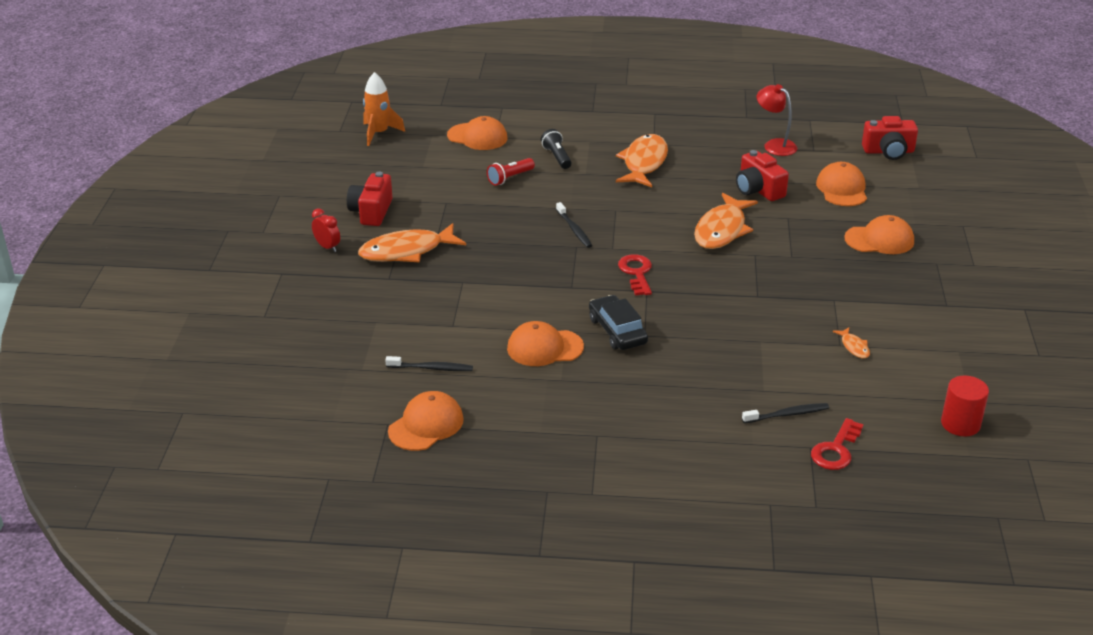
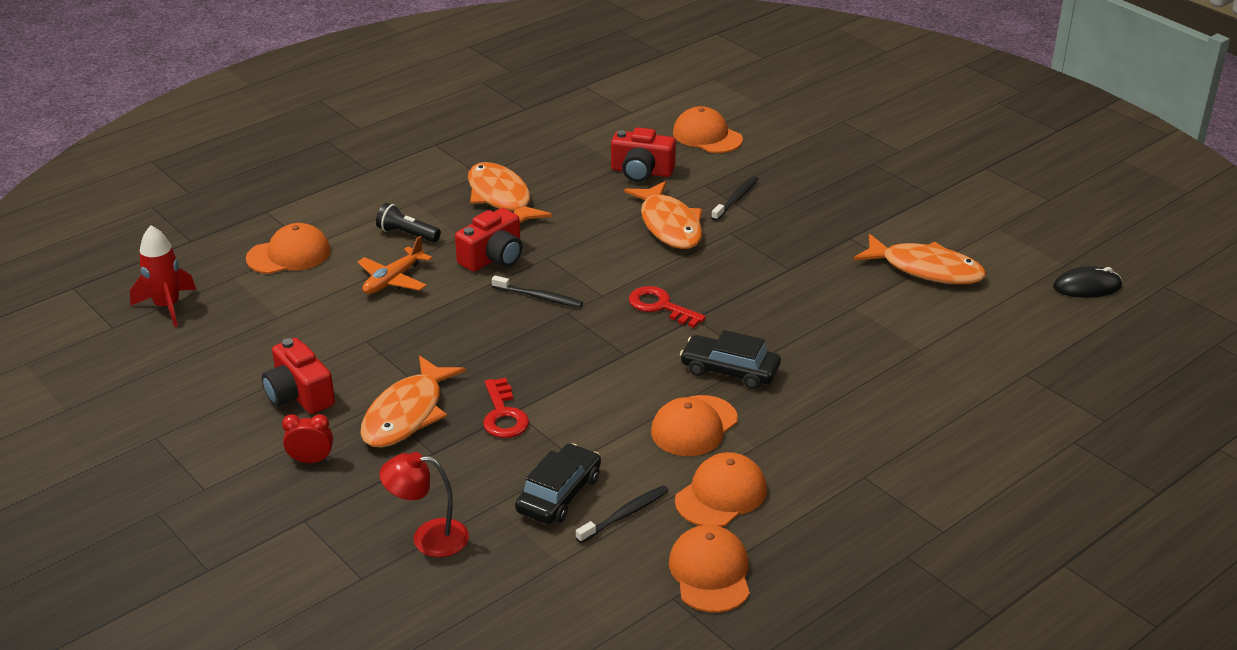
camera: 45 degrees left, 0 degrees up
(379, 133) = (167, 306): orange rocket -> red rocket
(415, 337) = (559, 494): none -> black car
(510, 178) = (393, 280): red flashlight -> orange plane
(774, 145) = (591, 123): red lamp -> red lamp (428, 538)
(787, 414) = (970, 358): black toothbrush -> black toothbrush (736, 199)
(836, 450) = (1046, 364): red key -> red key (503, 415)
(854, 347) = (926, 269): orange fish -> orange fish, size x2.27
(879, 240) = (803, 166): orange cap -> orange cap (721, 495)
(888, 151) = (692, 84): red camera -> red camera (493, 257)
(960, 424) = (1087, 287): red cylinder -> black mouse

